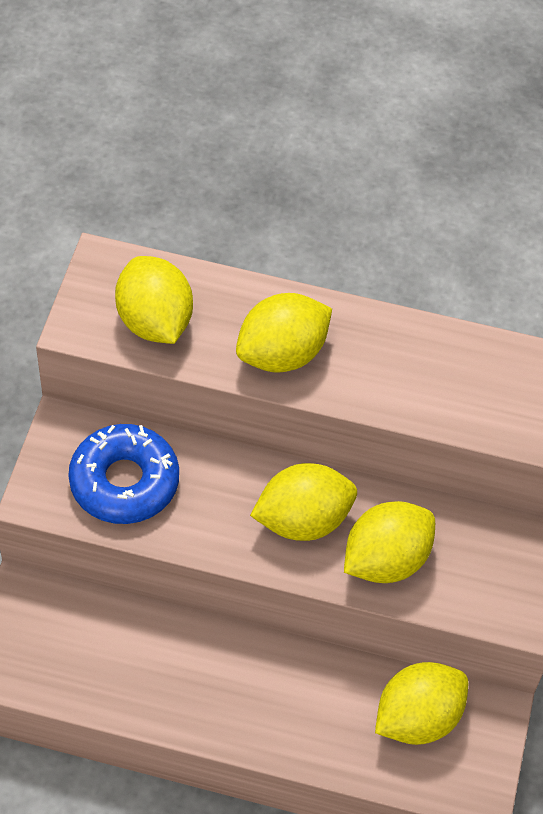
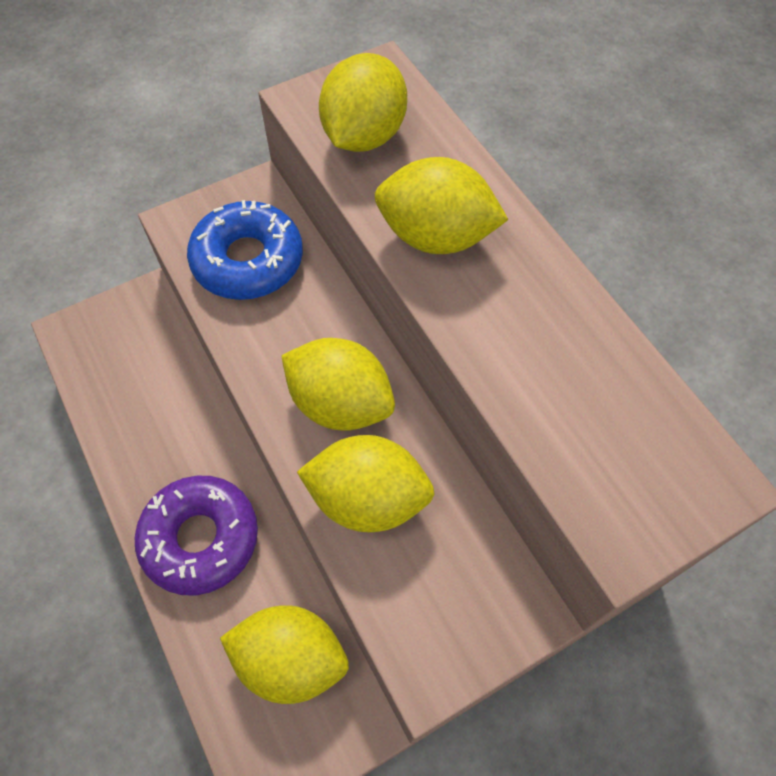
camera: 50 degrees right, 5 degrees up
(276, 707) = (200, 538): none -> purple donut

